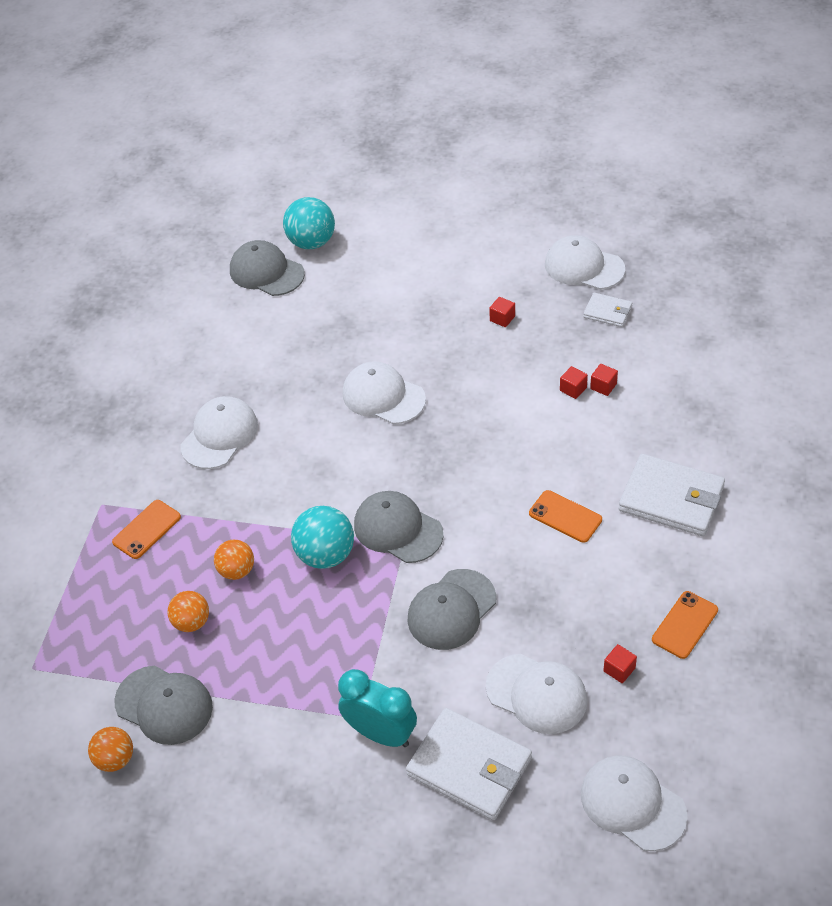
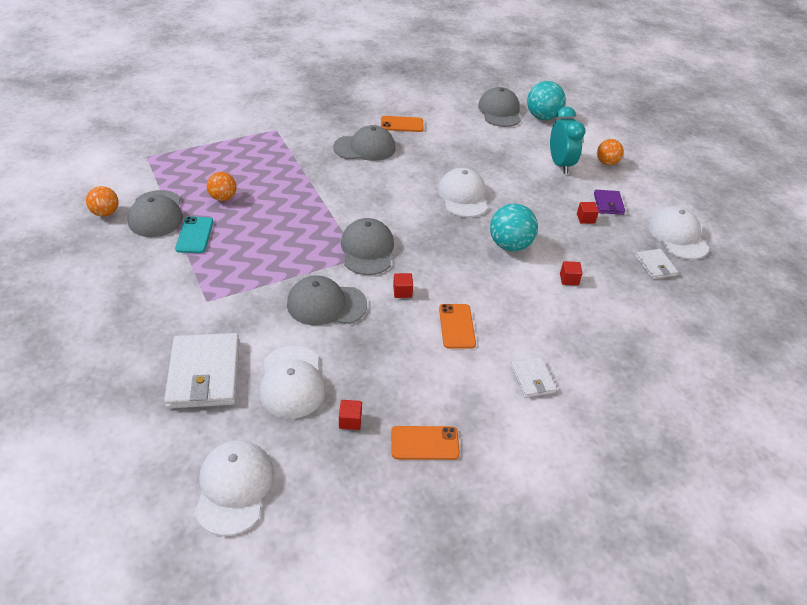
camera: 45 degrees right, 5 degrees down
(147, 529) = (273, 152): orange phone -> orange phone (402, 124)
(219, 435) = (365, 148): white cap -> grey cap
(237, 570) = (275, 198): orange ball -> orange ball (606, 163)
(238, 681) = (194, 235): none -> turquoise phone
(326, 555) = (318, 228): turquoise ball -> turquoise ball (509, 245)
(381, 733) = (201, 316): turquoise clock -> turquoise clock (560, 164)
(496, 286) = (608, 204): none -> purple wallet
(603, 386) = (589, 294): red cube -> red cube (402, 292)
(671, 499) = (532, 379): white wallet -> white wallet, size x0.52

